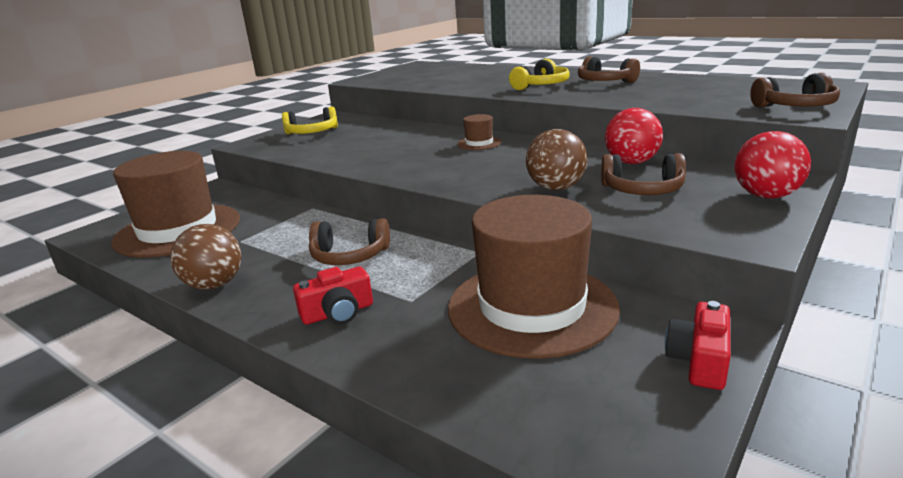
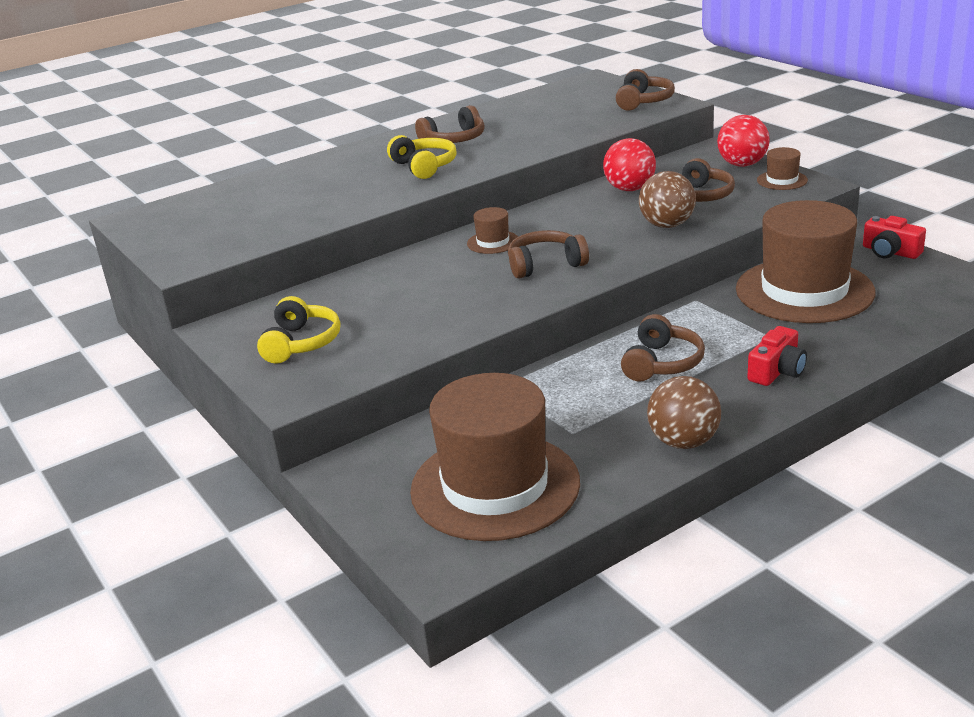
camera: 70 degrees left, 5 degrees up
(338, 313) = (777, 371): red camera -> red camera turned 45 degrees clockwise
(444, 163) = (545, 265): none -> brown headphones
(743, 221) = (782, 180): none -> brown hat

